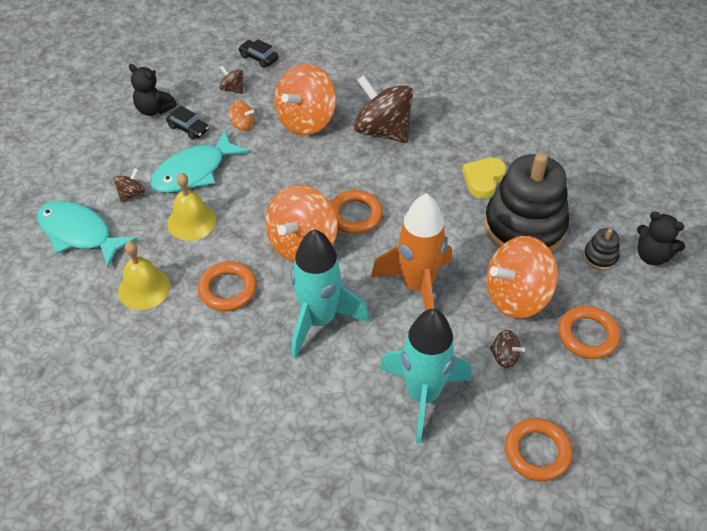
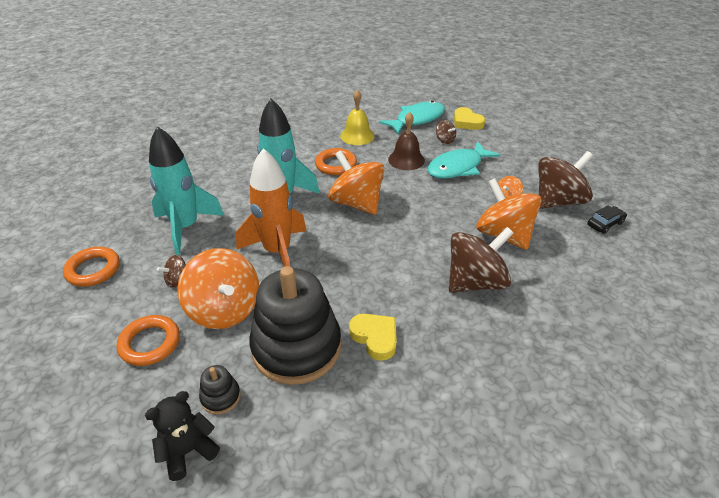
camera: 110 degrees right, 10 degrees down
(75, 180) = (467, 122): none -> yellow heart
(154, 109) = (537, 159): black teddy bear -> none
(188, 128) = (509, 172): black car -> none
(191, 221) = (406, 160): yellow bell -> brown bell
(194, 171) = (458, 167): turquoise fish -> turquoise fish turned 105 degrees counterclockwise
(232, 89) = (558, 201): brown spinning top -> brown spinning top, size x2.25
(355, 215) = (372, 237): orange ring -> none
(516, 296) = (224, 309): orange spinning top -> orange spinning top turned 150 degrees clockwise

